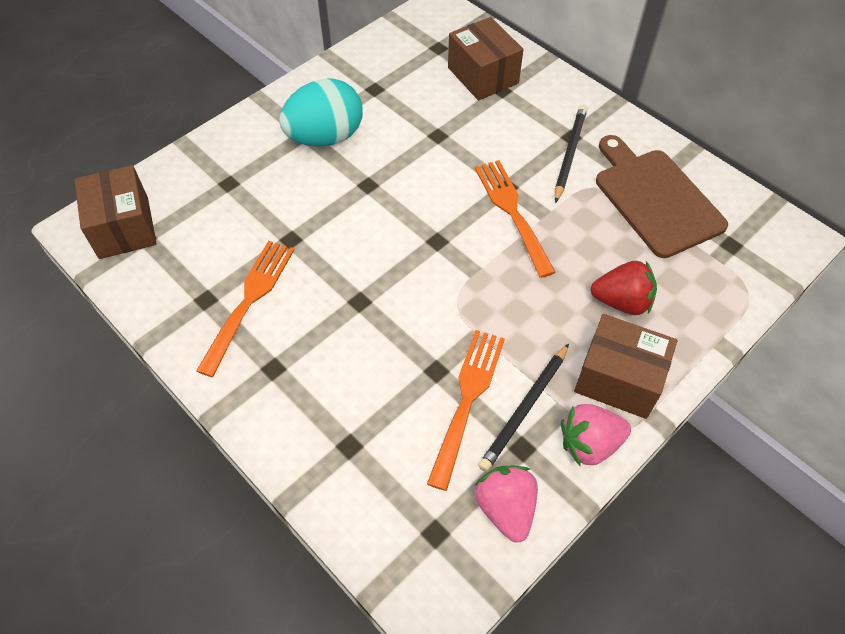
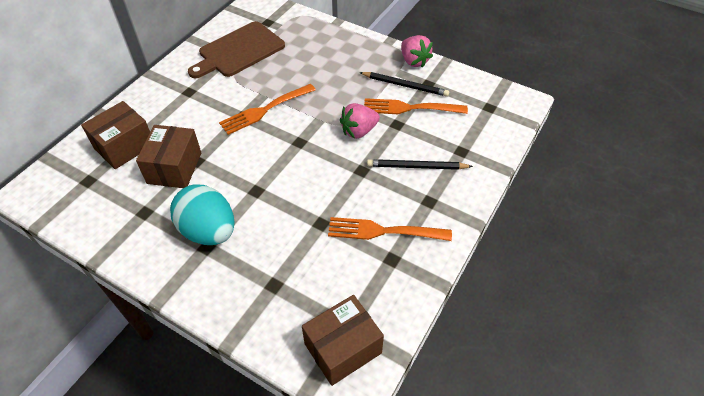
camera: 105 degrees left, 5 degrees down
(505, 508) = (463, 85): pink strawberry -> pink strawberry (359, 131)
(569, 154) = (206, 90): black pencil -> black pencil (416, 167)
(618, 379) = (372, 55): brown box -> brown box (174, 168)
(621, 301) = (321, 58): red strawberry -> none

